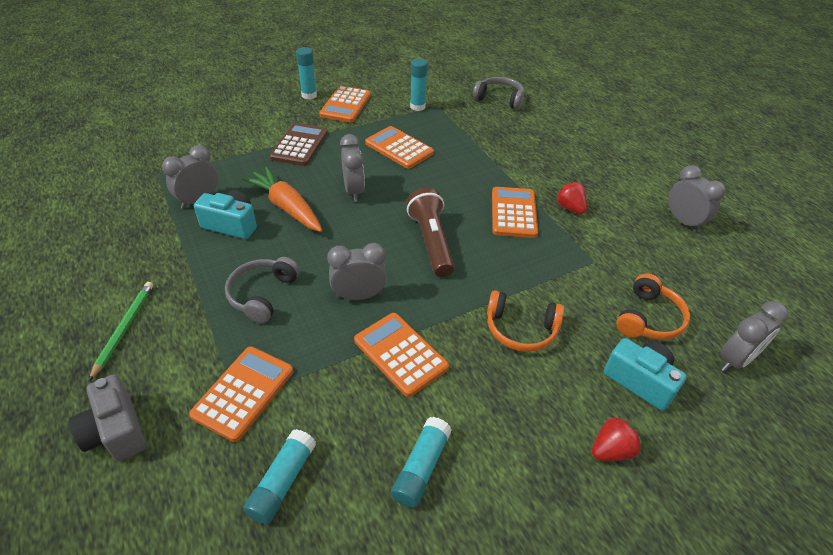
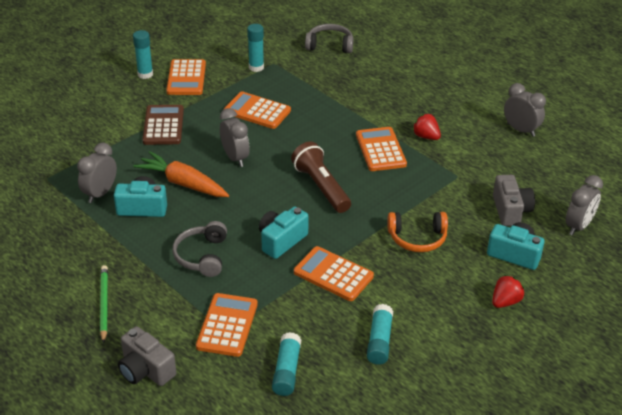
camera: 15 degrees left, 5 degrees down
(359, 296) = (281, 241): grey clock -> turquoise camera
(649, 318) = (510, 210): orange headphones -> grey camera

